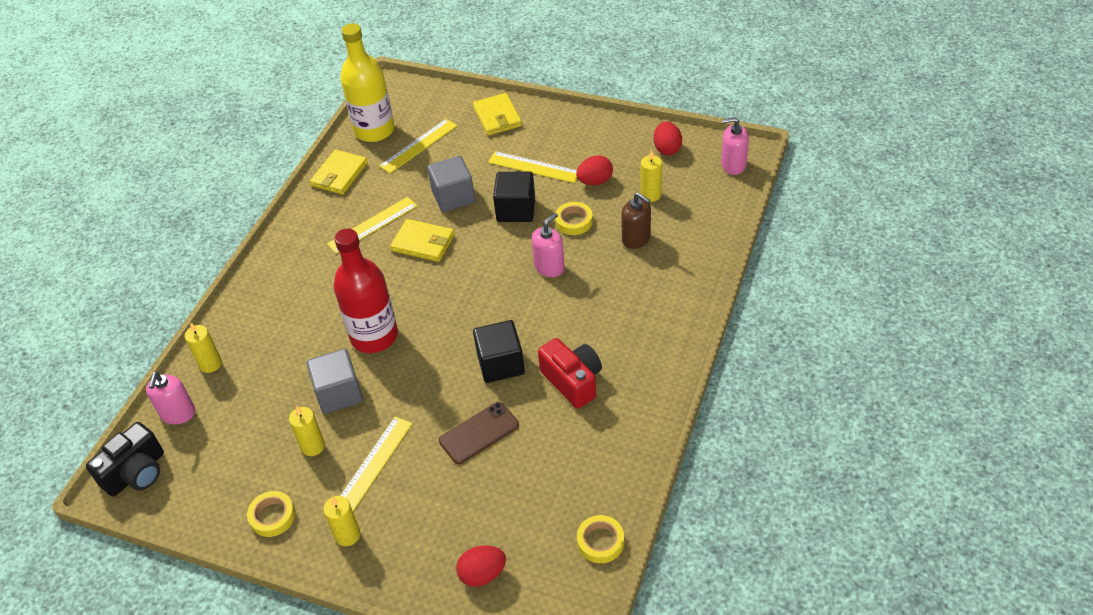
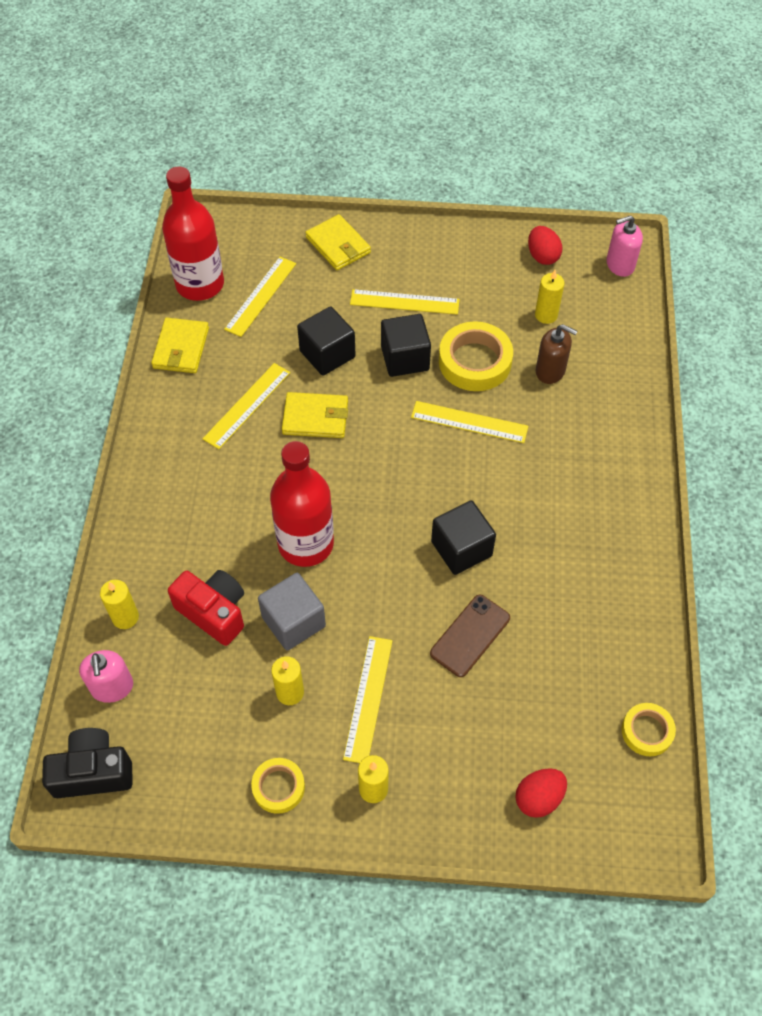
camera: 20 degrees left, 10 degrees up
(136, 473) = (93, 772): black camera -> black camera turned 120 degrees counterclockwise
(374, 130) = (200, 284): yellow bottle -> red bottle
(453, 197) = (327, 354): grey cube -> black cube
(549, 267) = (469, 422): pink soap dispenser -> yellow ruler
(573, 381) = (547, 553): red camera -> red camera (213, 612)
(574, 221) = (475, 361): yellow tape -> yellow tape, size x1.72
(595, 181) = (479, 308): red egg -> none

